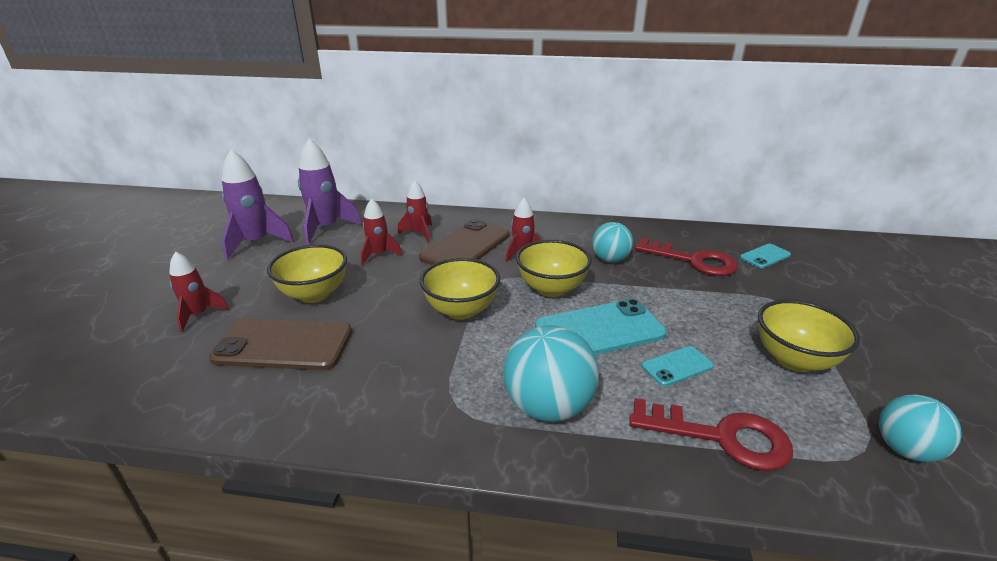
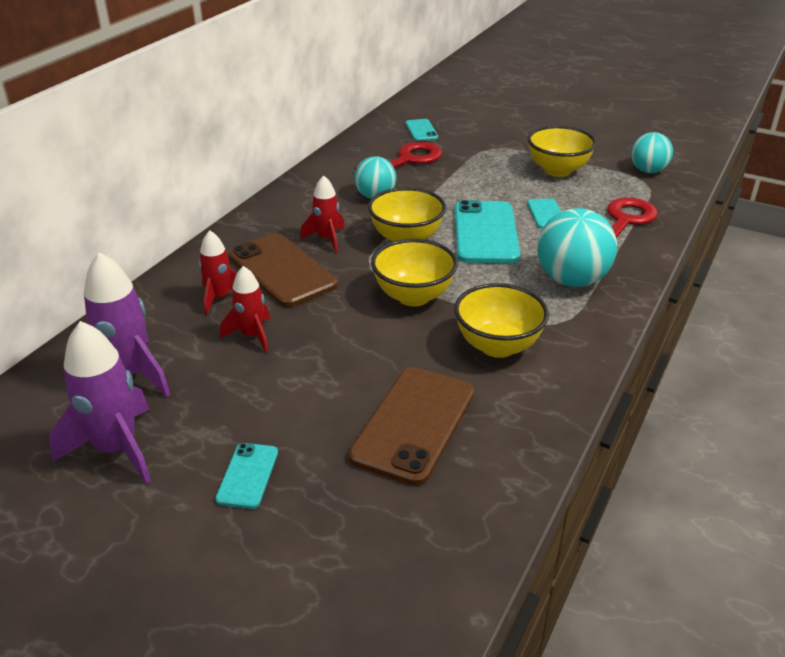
camera: 70 degrees left, 5 degrees up
(198, 315) = (301, 503): red rocket -> none
(229, 289) = (247, 475): none -> turquoise phone
(314, 294) = (315, 395): yellow bowl -> yellow bowl (497, 346)

